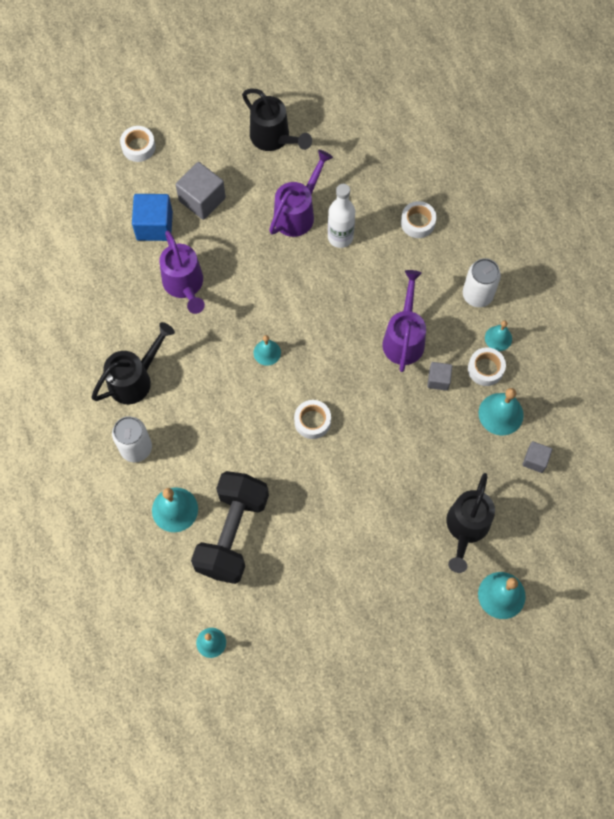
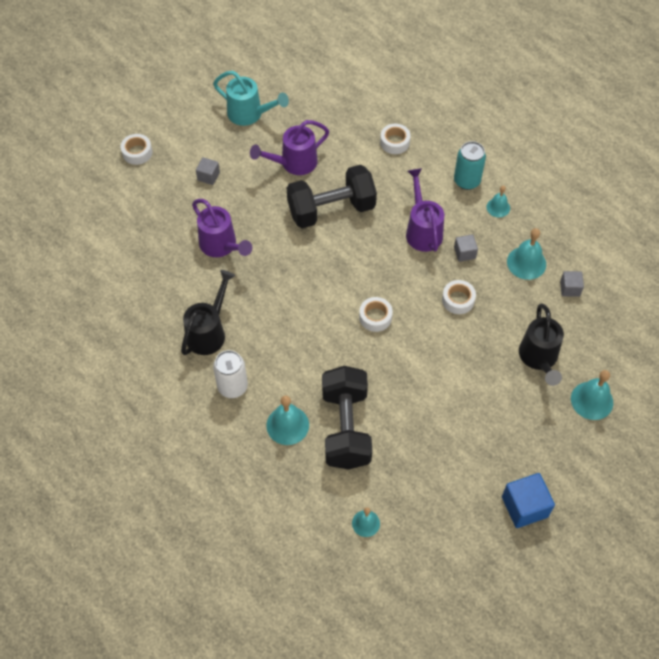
camera: 20 degrees left, 10 degrees down
(154, 226) = (176, 208): blue cube -> blue cube (524, 507)
(202, 199) = (208, 176): grey cube -> grey cube, size x0.57
(267, 352) = (314, 276): turquoise bell -> none
(274, 138) = (249, 114): black watering can -> turquoise watering can
(298, 213) = (293, 163): purple watering can -> purple watering can turned 135 degrees counterclockwise
(316, 281) = (331, 210): none -> black dumbbell
(340, 237) = (336, 171): white bottle -> none
(477, 295) = (467, 181): white can -> turquoise can
(485, 369) = (498, 233): white tape -> white tape (458, 300)

